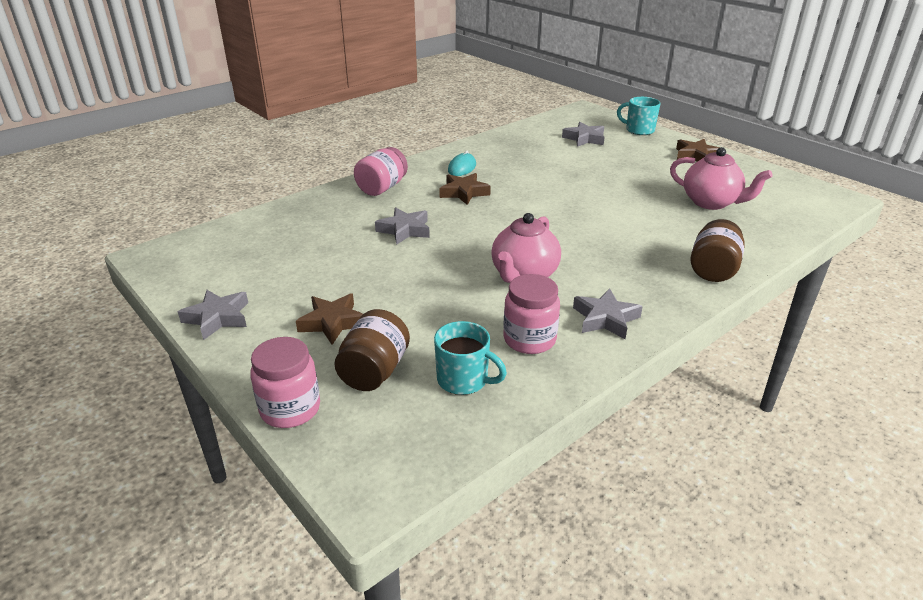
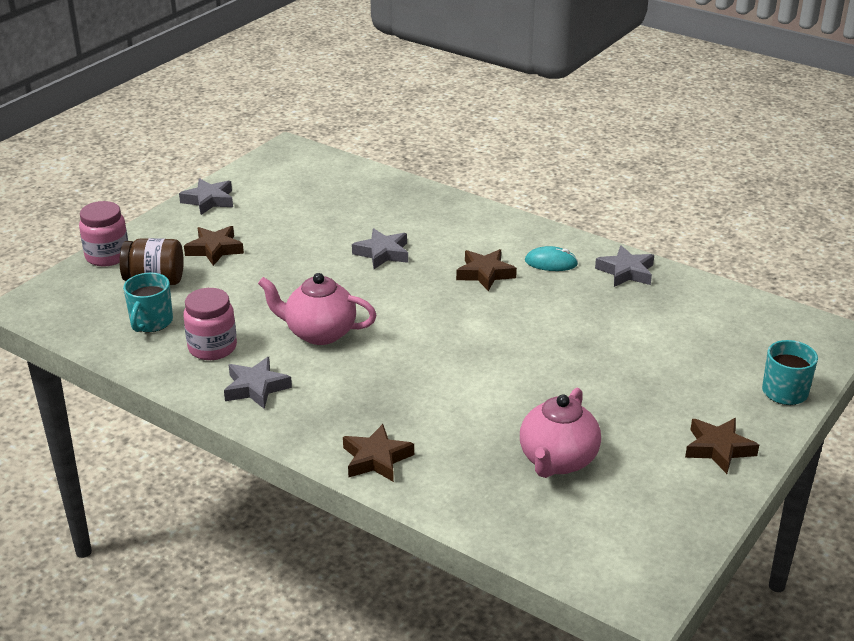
camera: 75 degrees right, 0 degrees up
(382, 188) = (469, 223): pink jar -> none
(584, 139) = (711, 343): grey star -> grey star (626, 272)
(713, 269) = (376, 459): brown jar -> brown star

